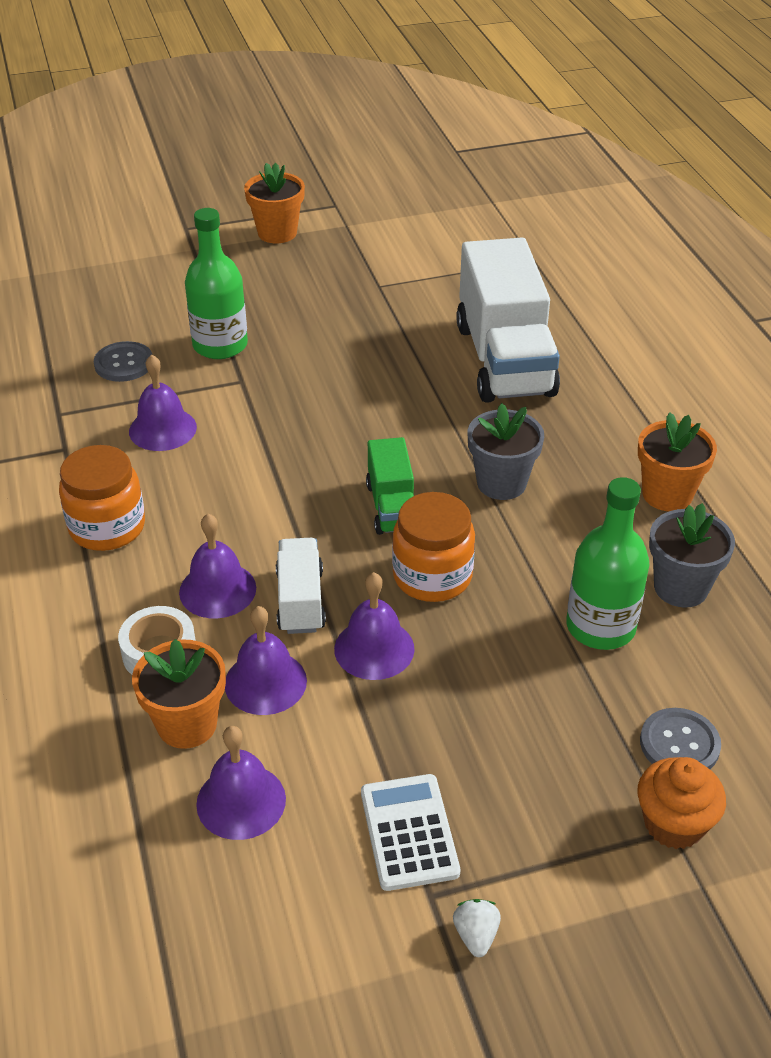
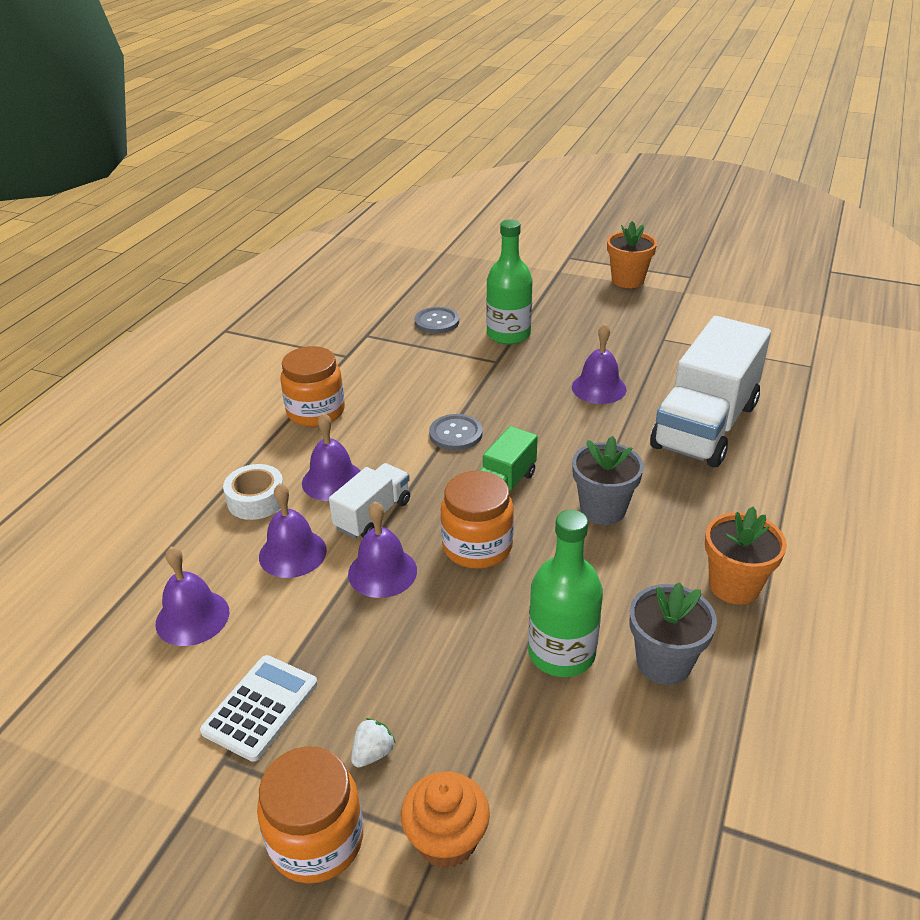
camera: 40 degrees right, 5 degrees down
(162, 429) = (414, 369): purple bell -> purple bell (599, 388)
(187, 724) = (220, 551): orange flower pot -> none
(476, 935) = (217, 810): white strawberry -> white strawberry (373, 753)
(581, 896) = (316, 840): none -> orange jar
(679, 744) = (522, 782): grey button -> grey button (455, 434)

